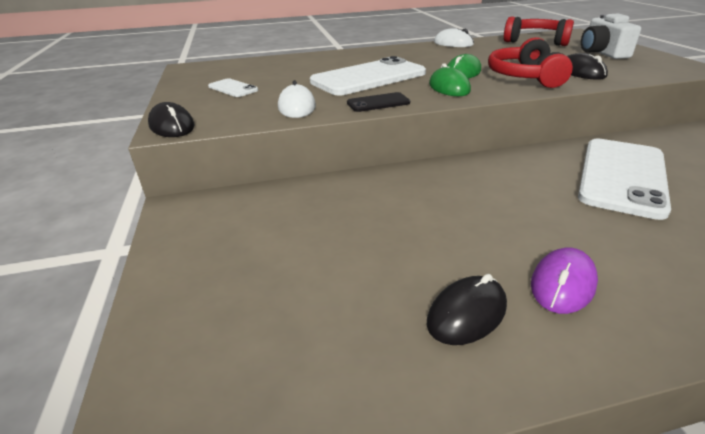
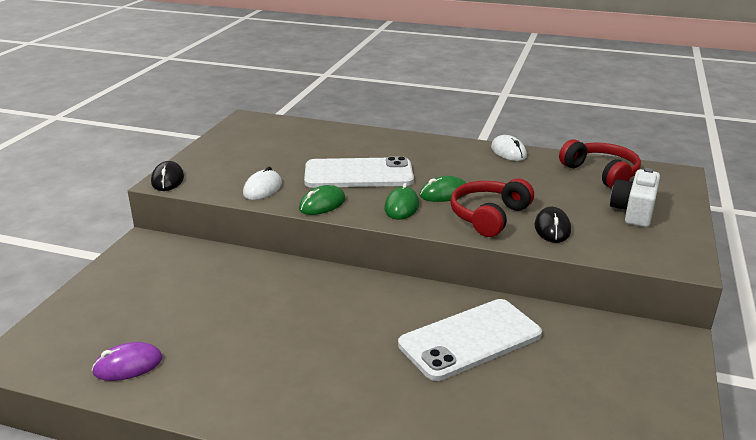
camera: 30 degrees right, 5 degrees down
(233, 88) = (246, 154): white phone -> none
(378, 103) = (322, 204): black phone -> green mouse
(466, 313) = (210, 372): black mouse -> none
(562, 284) = (287, 383): purple mouse -> purple mouse (128, 365)

